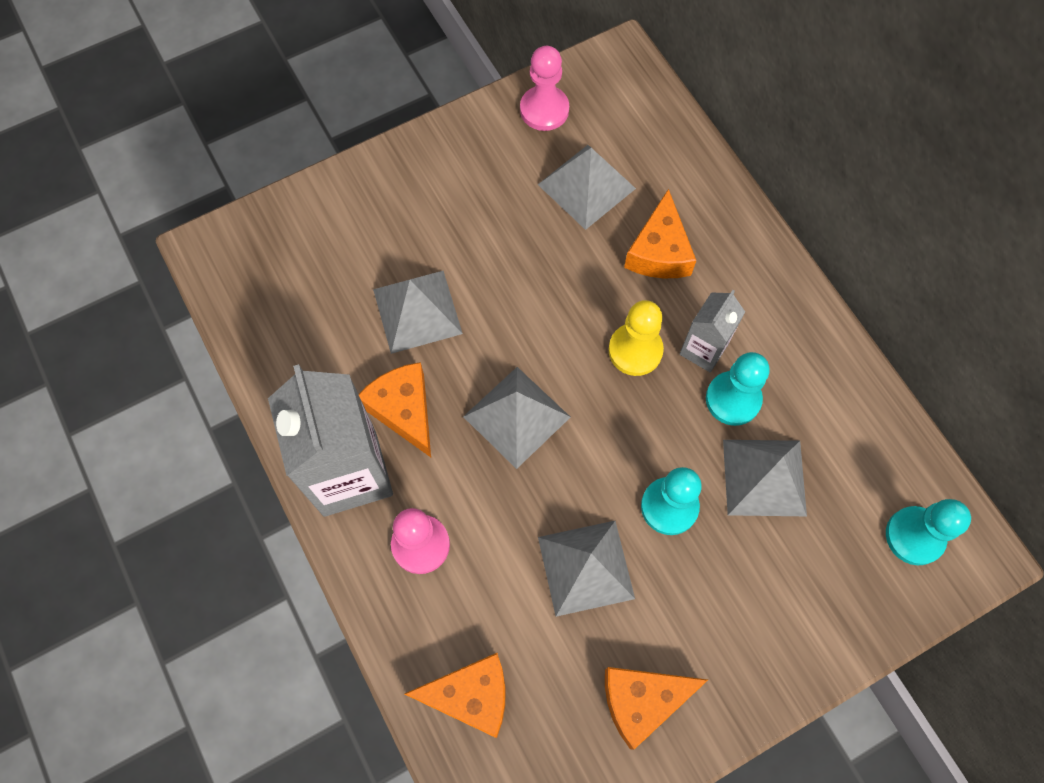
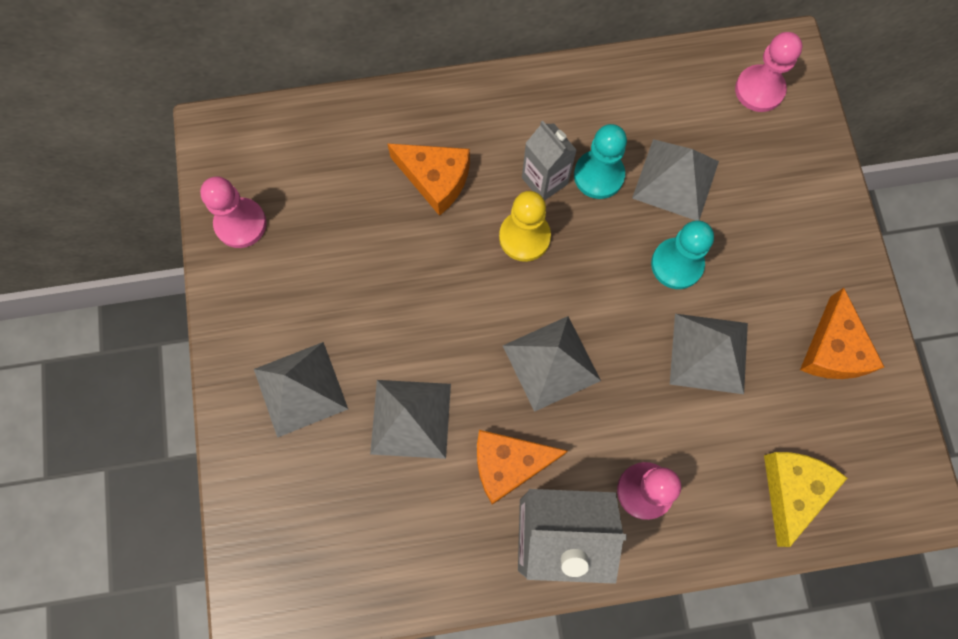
camera: 70 degrees left, 5 degrees up
(470, 696) = (792, 490): orange cheese -> yellow cheese
(586, 186) = (342, 216): grey pyramid -> grey pyramid (300, 388)
(914, 536) = (759, 90): turquoise pawn -> pink pawn

